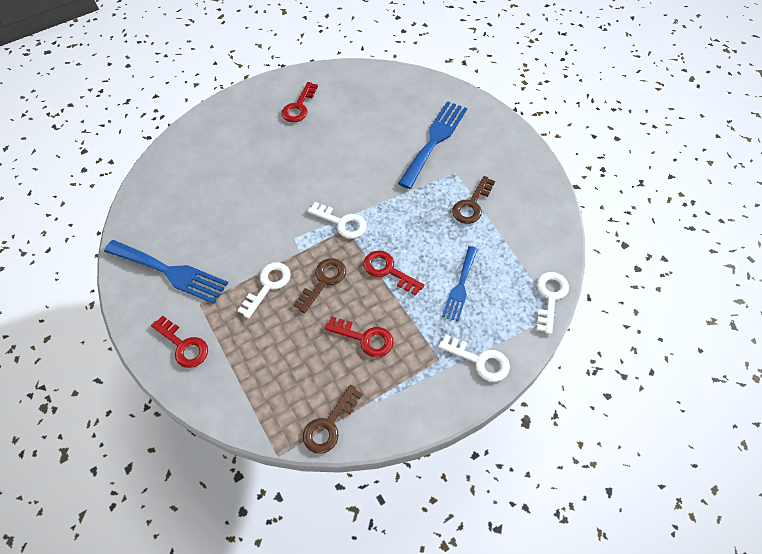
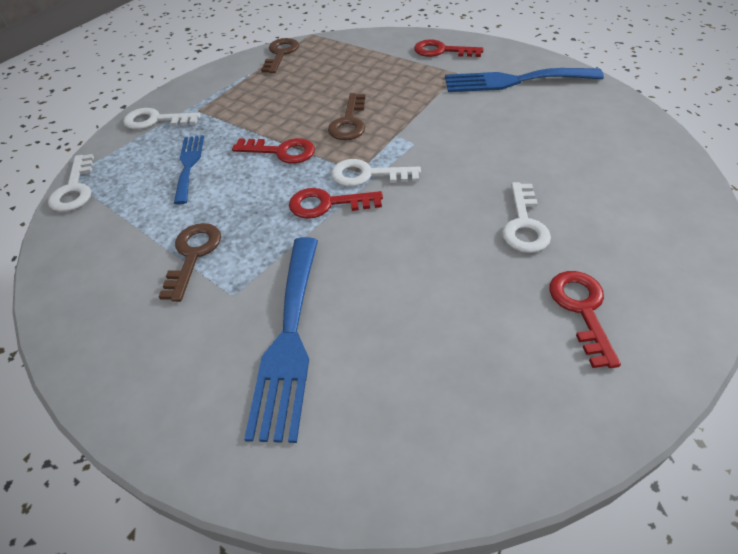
camera: 155 degrees right, 10 degrees down
(268, 285) = (405, 102): white key -> white key (524, 224)
(365, 338) = (278, 100): red key -> red key (327, 204)

